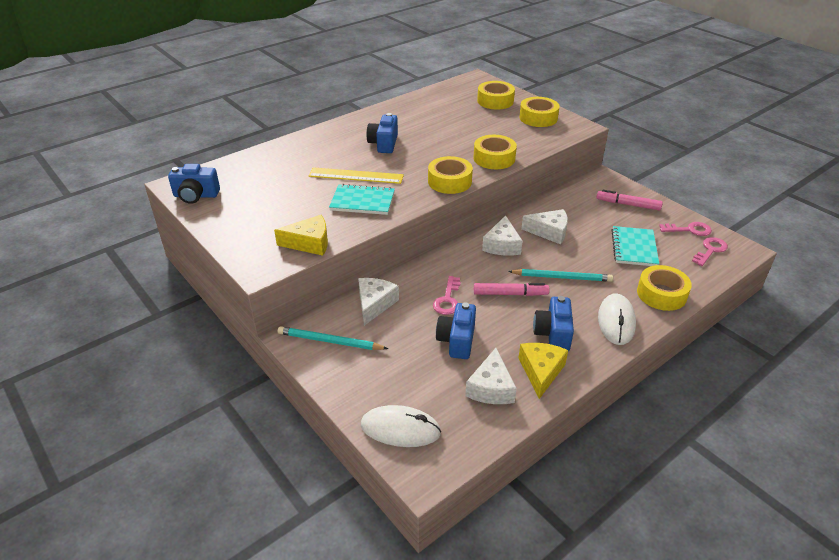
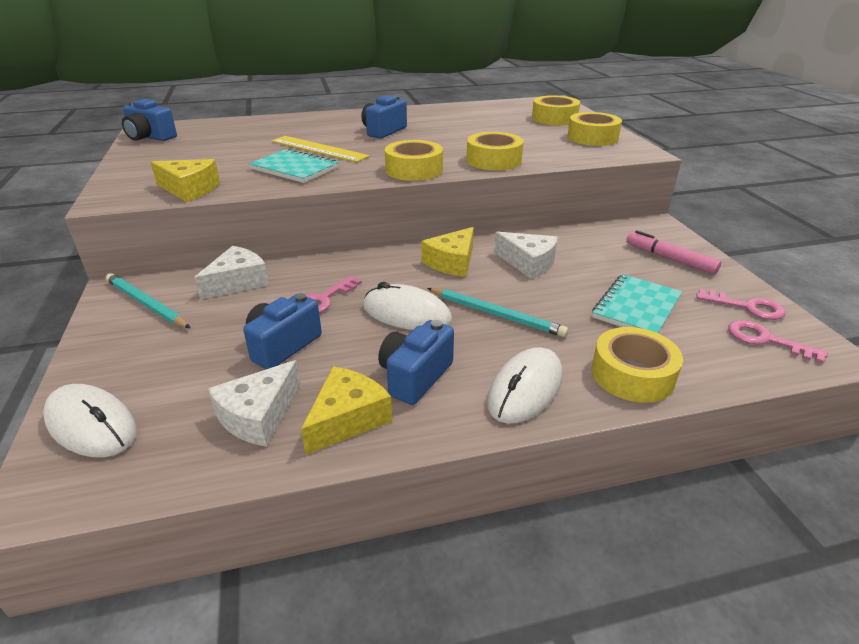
camera: 25 degrees right, 5 degrees down
(502, 245) = (452, 262): white cheese -> yellow cheese
(510, 294) = (406, 314): pink marker -> white mouse
(710, 250) = (765, 340): pink key -> pink key turned 120 degrees counterclockwise

